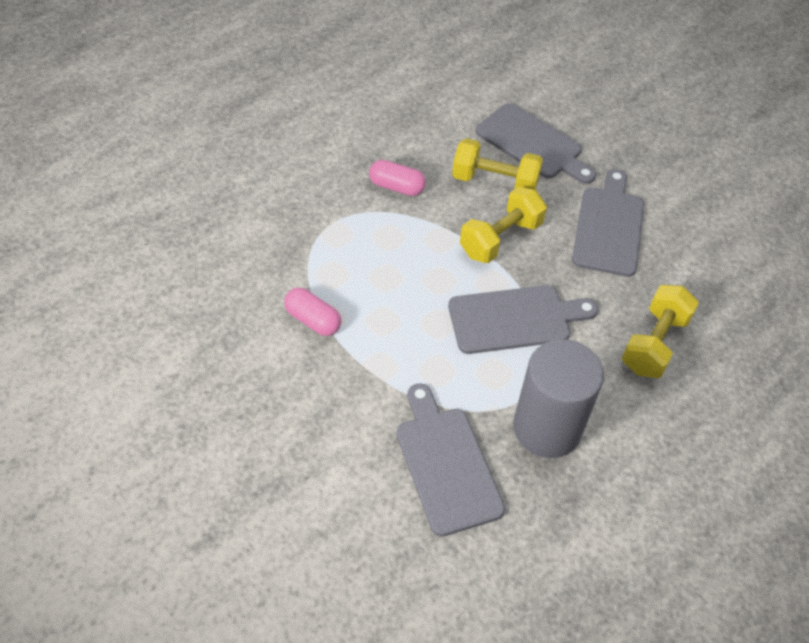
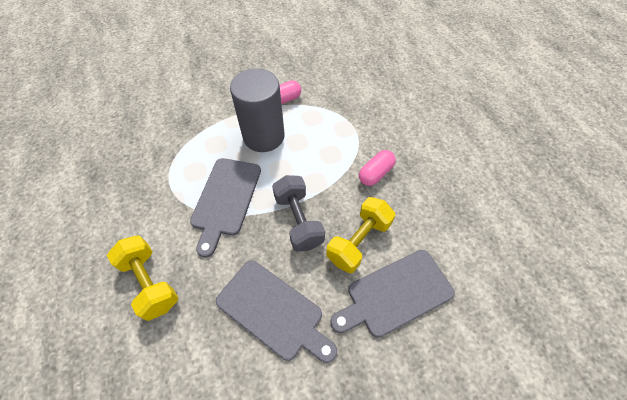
camera: 115 degrees right, 5 degrees up
(446, 464) = (157, 128): grey cutting board -> none
(500, 239) = (298, 220): yellow dumbbell -> grey dumbbell
(547, 428) = (141, 183): grey cylinder -> grey cylinder (263, 136)

